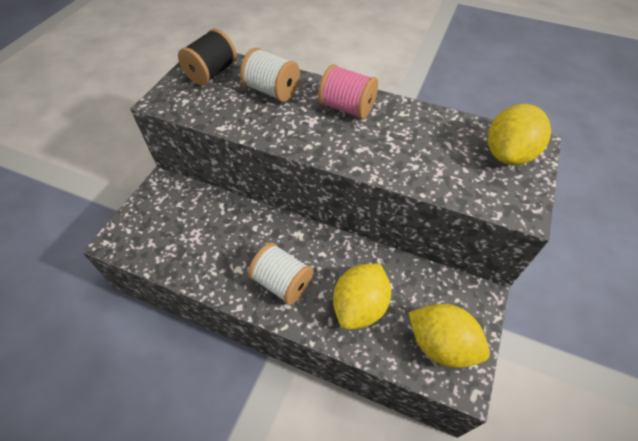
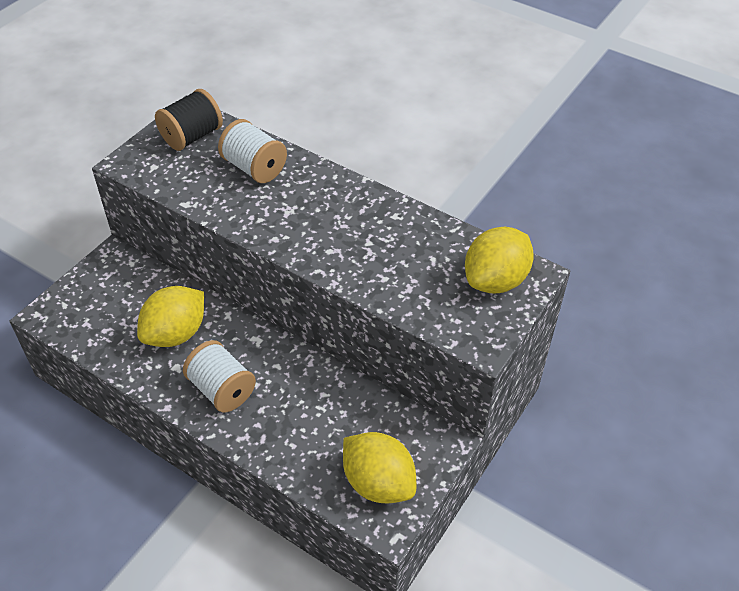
camera: 10 degrees right, 5 degrees down
(347, 108) = (333, 200): pink spool -> none
(360, 306) = (301, 428): yellow lemon -> yellow lemon (176, 334)

